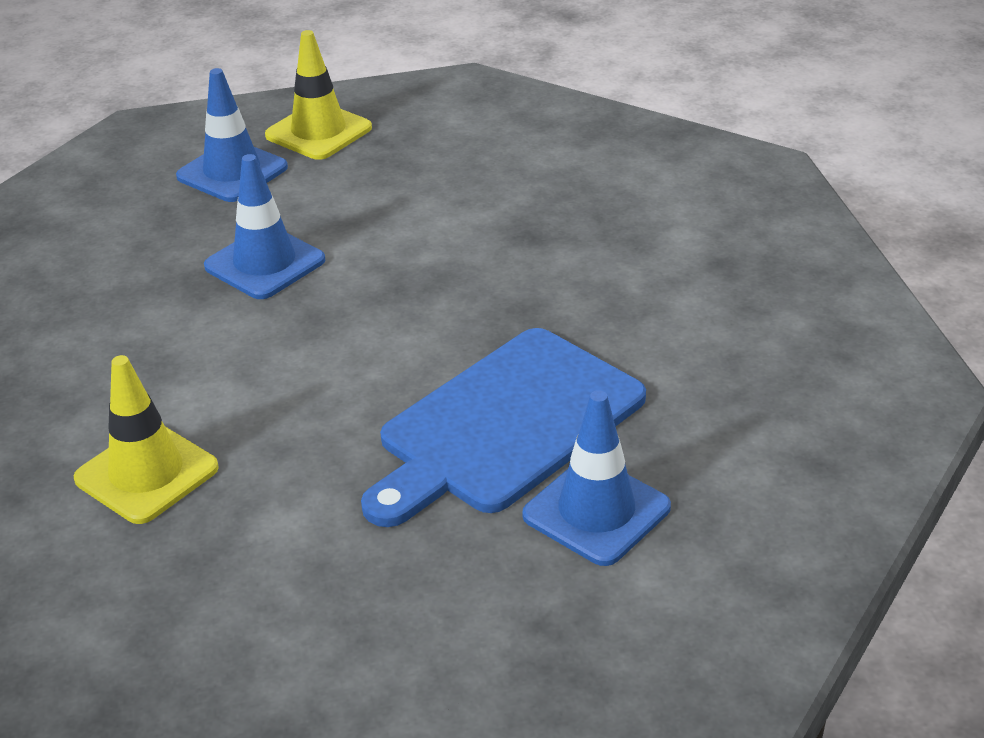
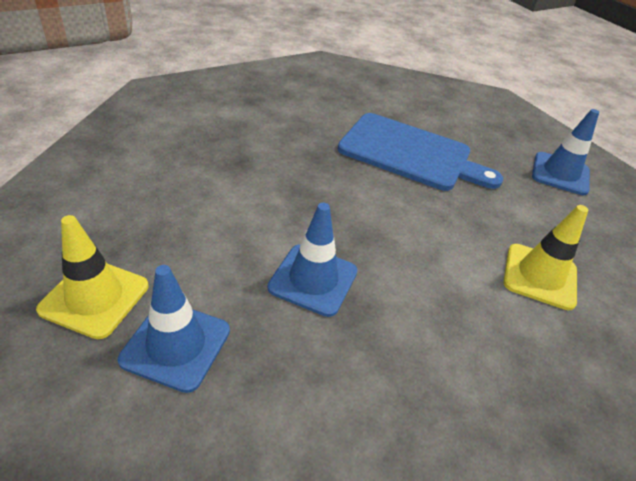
camera: 115 degrees left, 5 degrees up
(596, 511) = (445, 126): blue traffic cone -> blue traffic cone (560, 174)

